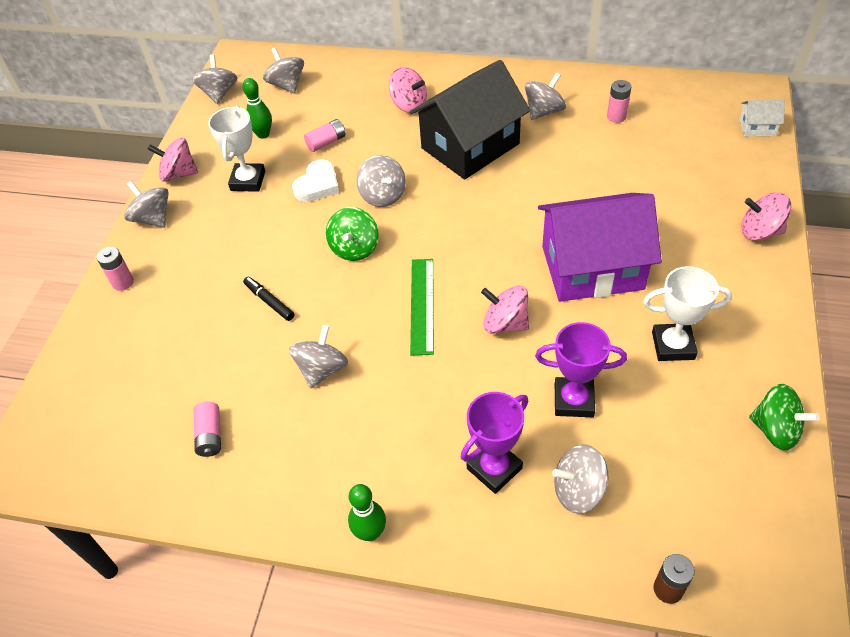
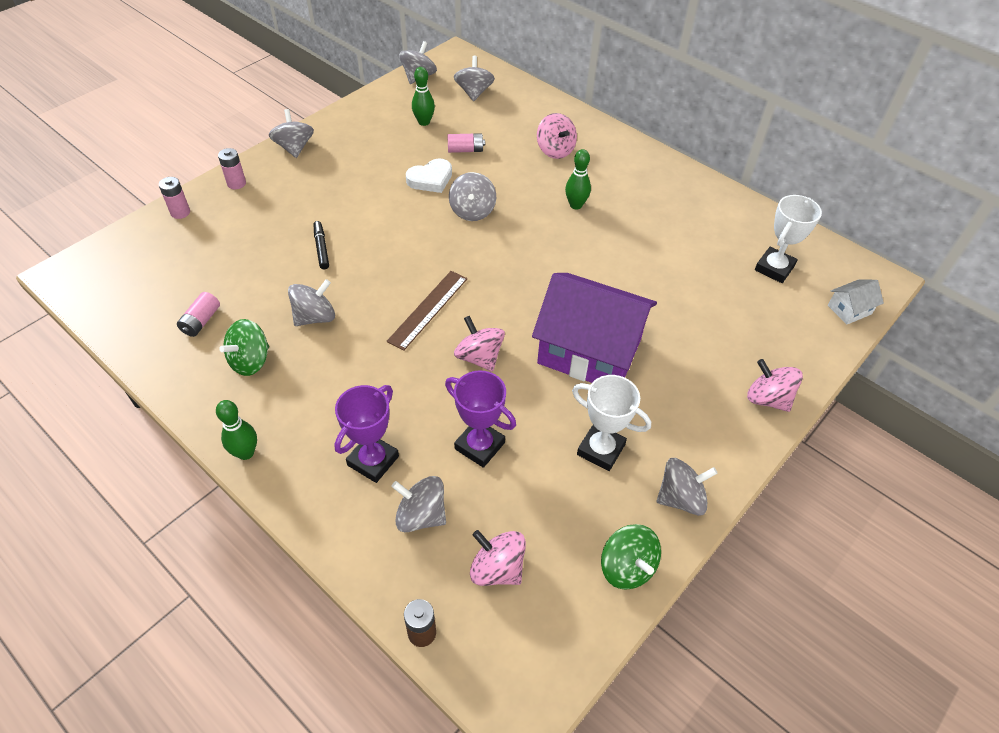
camera: 25 degrees right, 0 degrees up
(179, 174) = (339, 124): pink spinning top -> pink spinning top (497, 569)
(248, 181) = (383, 152): white trophy -> white trophy (774, 268)
(354, 248) = (416, 240): green spinning top -> green spinning top (250, 361)
(422, 305) = (428, 309): green ruler -> brown ruler
(470, 146) = (576, 205): black house -> green bowling pin
(494, 468) = (373, 461): purple trophy -> purple trophy turned 45 degrees counterclockwise
(544, 111) = (663, 206): grey spinning top -> grey spinning top (681, 498)
(616, 116) = (724, 239): pink battery -> pink battery (180, 212)
(757, 127) = (849, 309): white house -> white house turned 60 degrees counterclockwise

